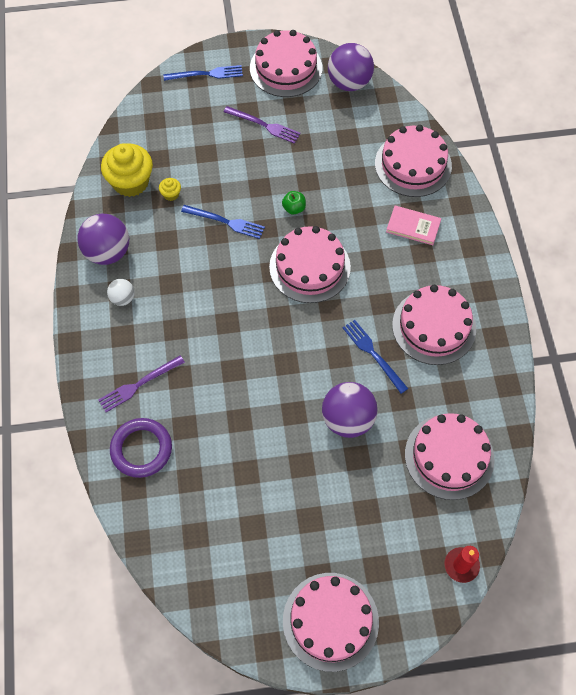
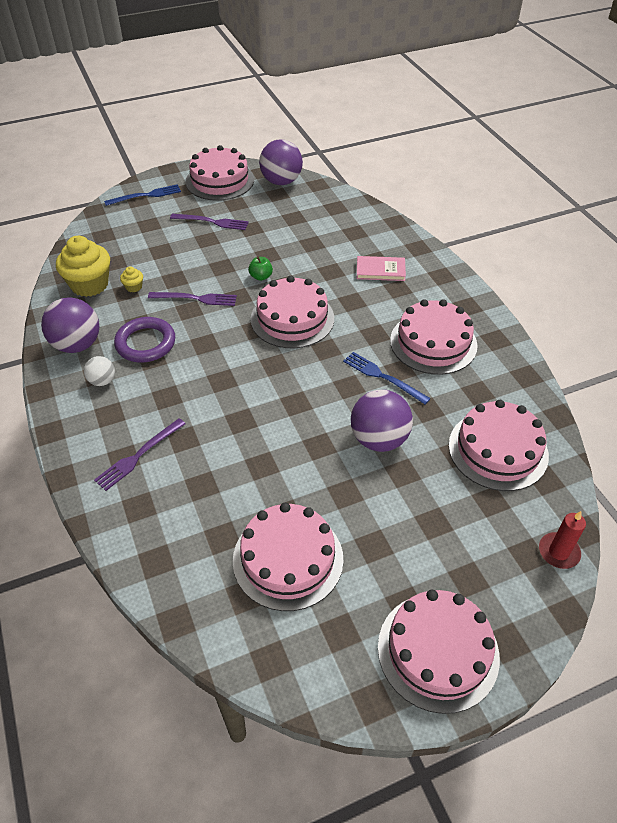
camera: 15 degrees left, 15 degrees down
(141, 449) = (156, 519): purple ring -> purple ring (145, 343)
(225, 222) = (195, 299): blue fork -> purple fork
(413, 164) = (361, 227): pink cake -> pink cake (288, 559)

